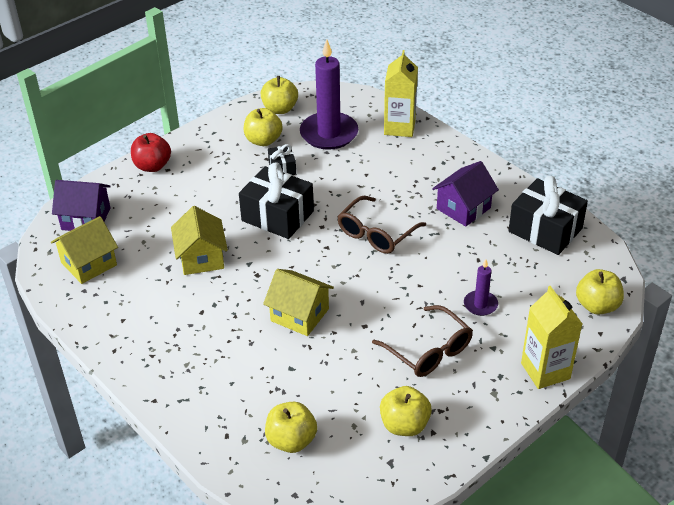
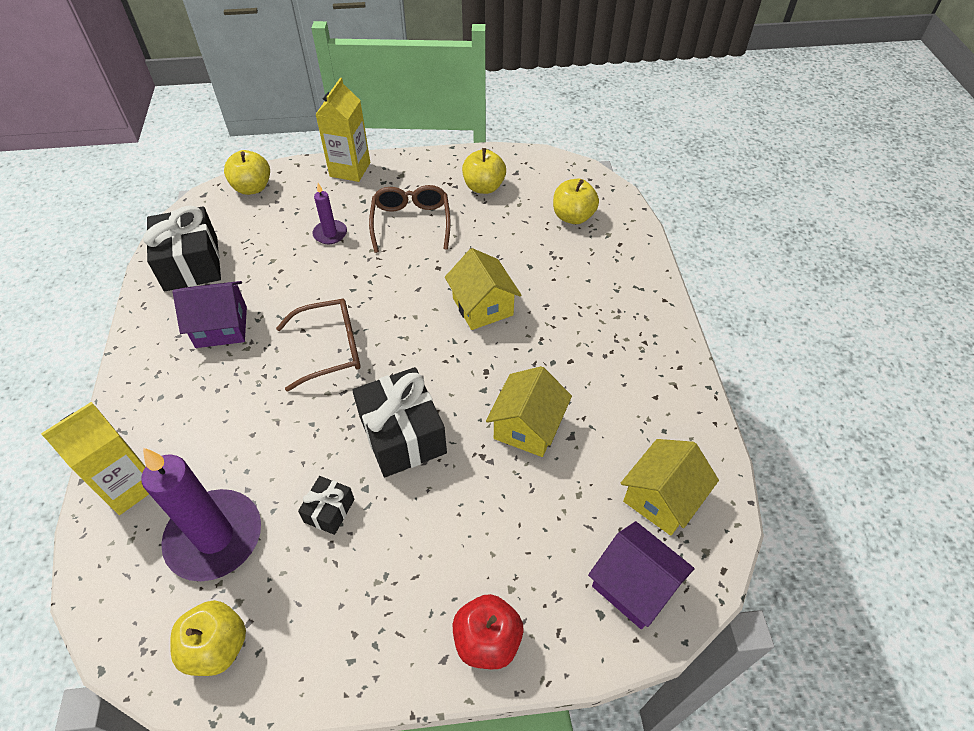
camera: 145 degrees left, 10 degrees up
(89, 264) = (662, 498): yellow house -> yellow house turned 45 degrees counterclockwise
(263, 140) = (303, 586): yellow apple -> none

